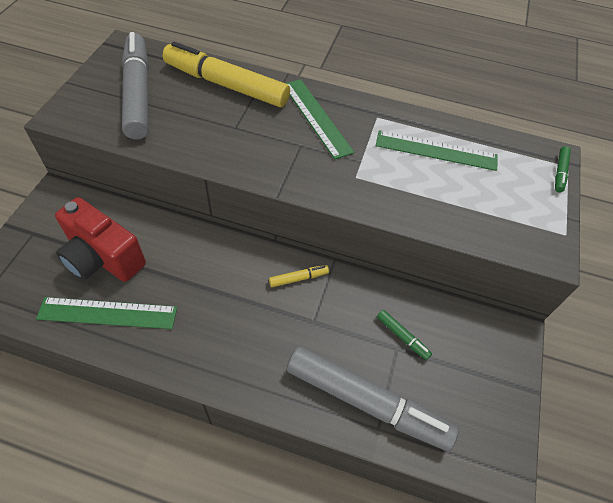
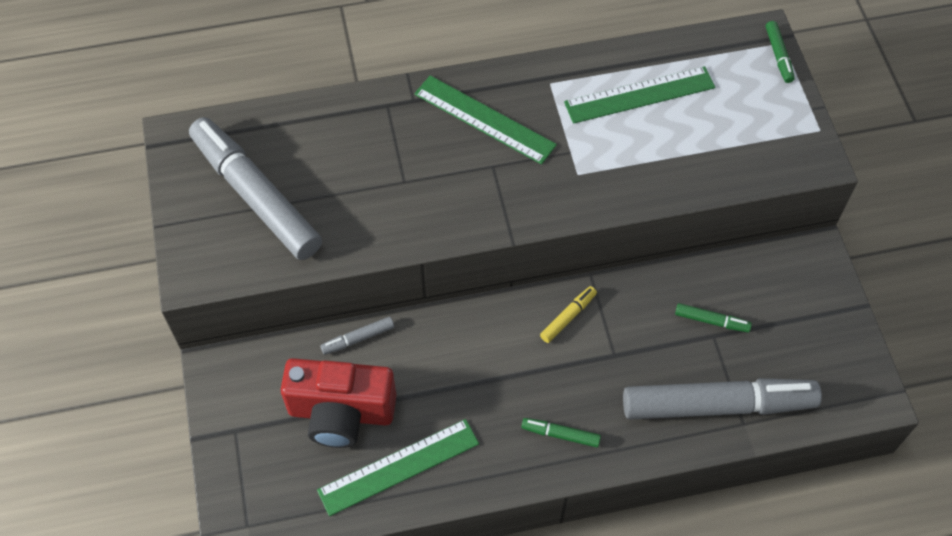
camera: 25 degrees left, 5 degrees up
(152, 219) = (358, 339): none -> grey marker
(226, 85) = (349, 129): yellow marker -> none
(233, 355) = (560, 435): none -> green marker

